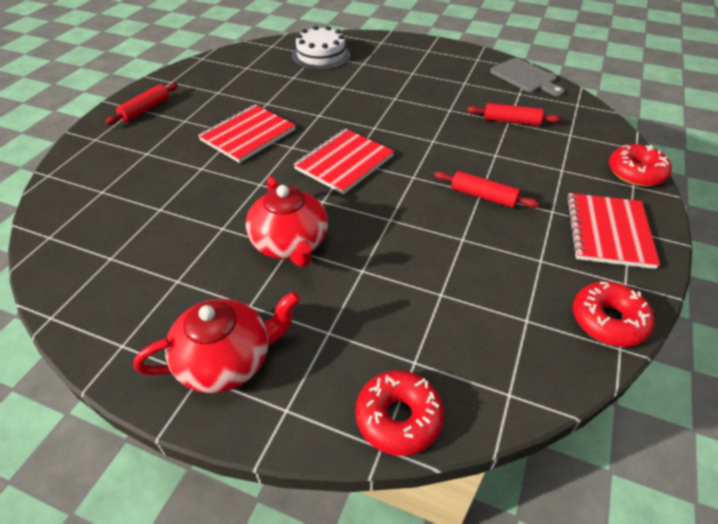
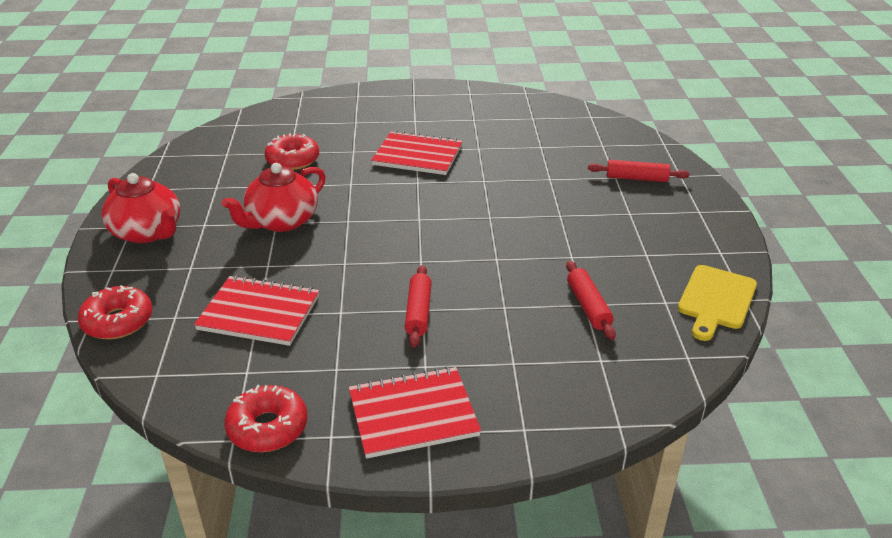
camera: 65 degrees right, 10 degrees down
(145, 110) = (415, 99): red rolling pin -> red rolling pin (636, 178)
(321, 56) = (602, 148): white cake -> none
(344, 162) = (414, 216): red notebook -> red notebook (259, 313)
(525, 77) = (715, 300): grey cutting board -> yellow cutting board
(636, 173) = (556, 429): red donut -> red donut (293, 160)

